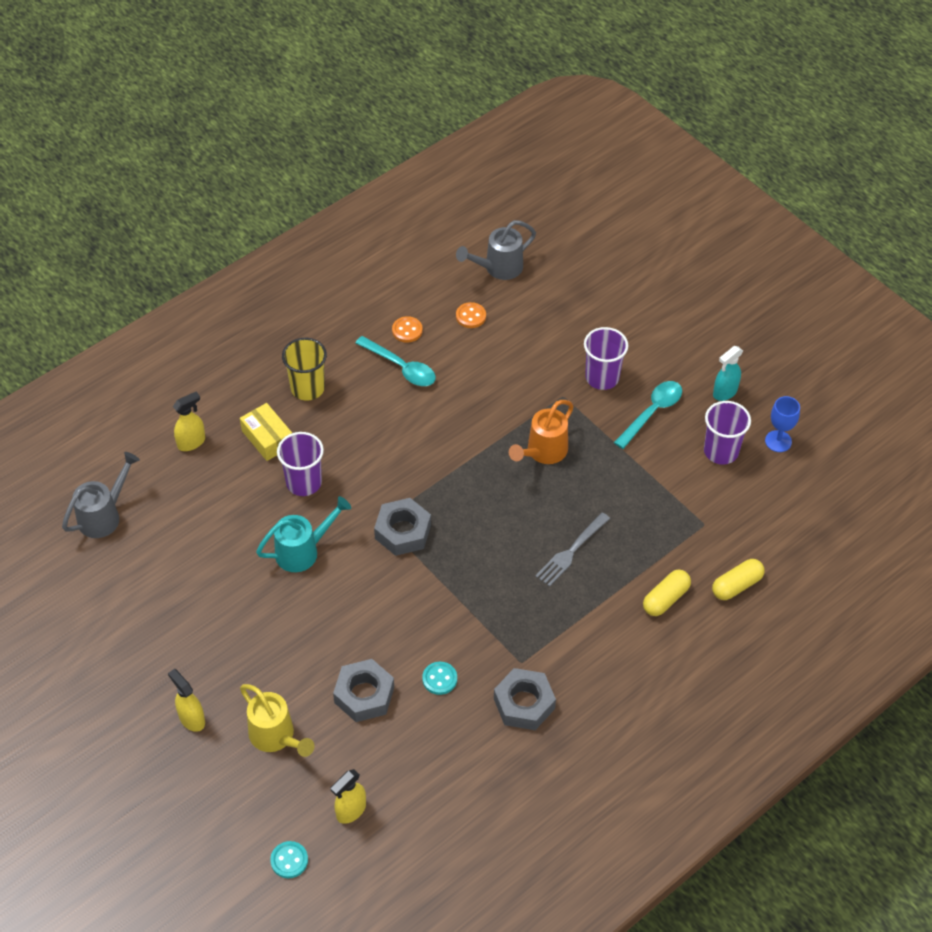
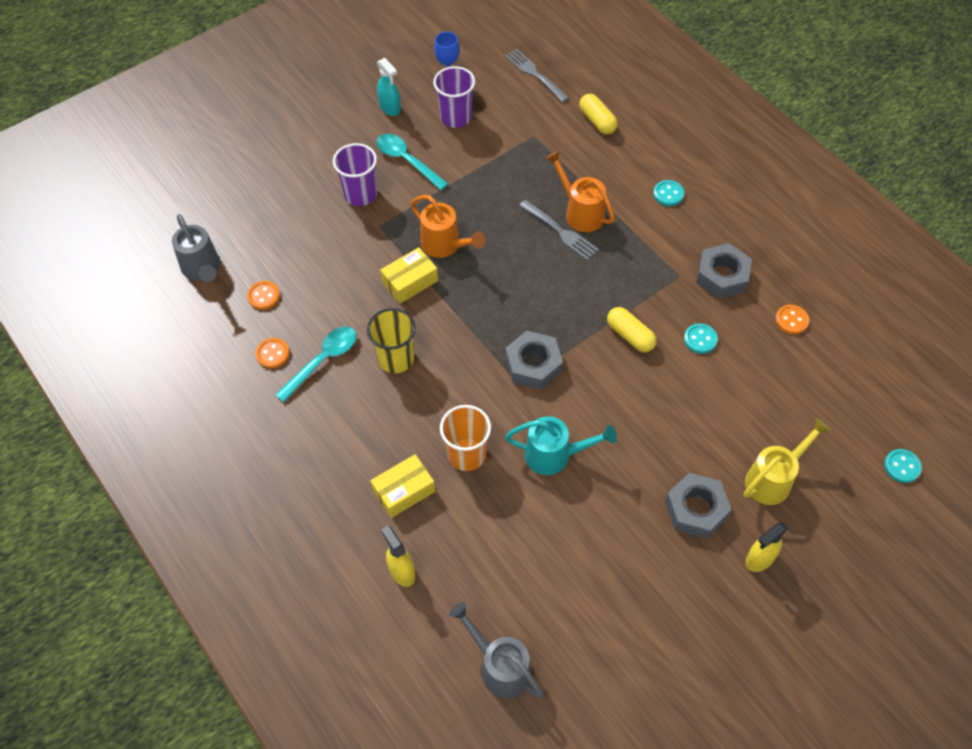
camera: 85 degrees left, 5 degrees up
(303, 551) = (554, 455): turquoise watering can -> turquoise watering can turned 120 degrees clockwise
(304, 482) = (467, 454): purple cup -> orange cup
(307, 388) = (338, 451): yellow cup -> yellow cup (396, 358)
(350, 811) = (844, 415): yellow spray bottle -> none
(364, 695) = (721, 402): grey nut -> grey nut (696, 509)
(469, 769) = (791, 320): none -> orange button
(495, 426) = (410, 282): none -> yellow box
(599, 570) = (580, 212): none -> orange watering can
(635, 655) = (668, 194): none -> turquoise button
(665, 599) = (611, 169): yellow capsule -> yellow capsule (630, 335)
(800, 523) = (535, 74): none -> grey fork

